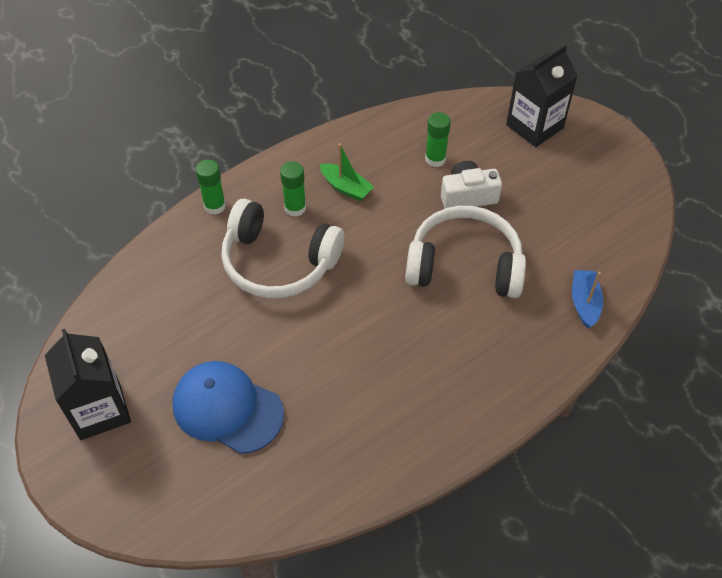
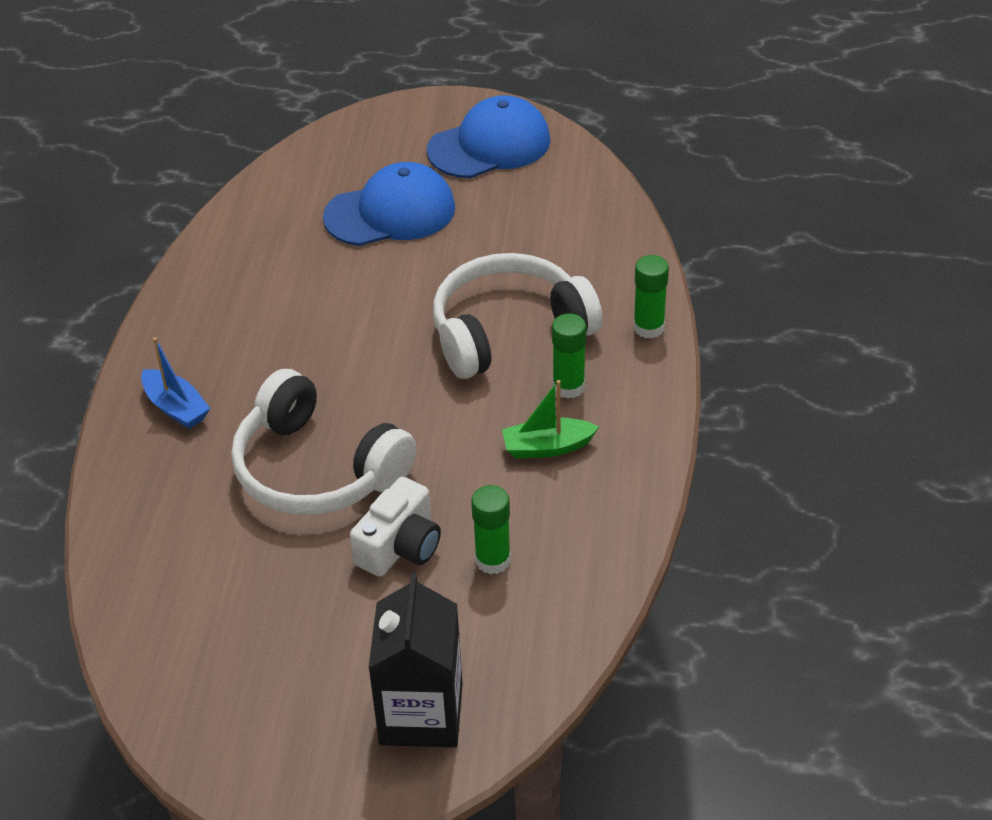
camera: 135 degrees right, 10 degrees down
(100, 410) = (489, 145): black carton -> blue cap
(464, 265) = (317, 470): white headphones -> white headphones turned 75 degrees clockwise
(584, 303) = (141, 530): blue boat -> blue boat (176, 408)

